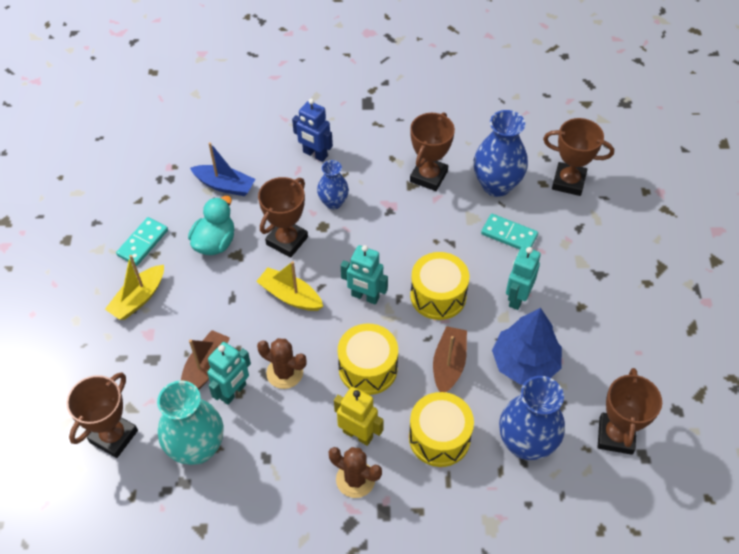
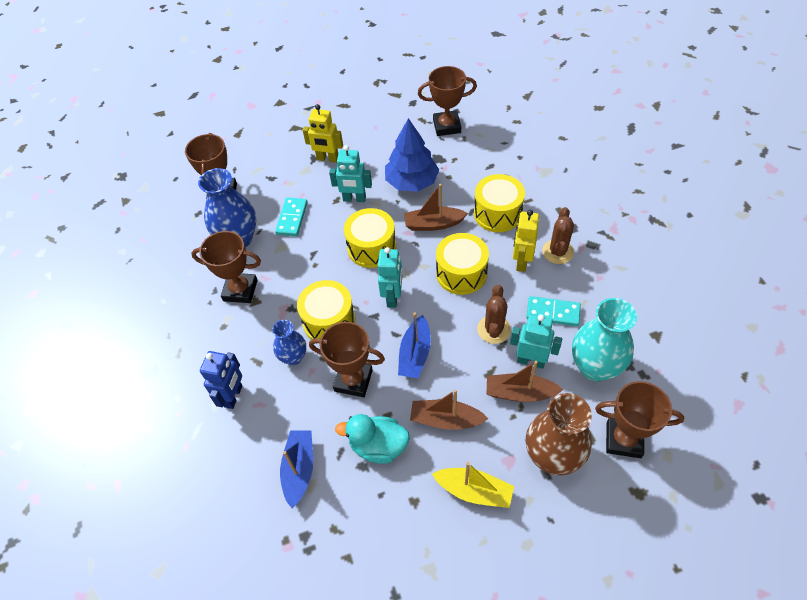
camera: 105 degrees left, 0 degrees up
(133, 369) = (552, 456): none -> brown vase
(142, 243) = (404, 522): turquoise domino -> turquoise domino (553, 313)
(212, 299) = (446, 420): none -> brown boat
(290, 296) = (415, 354): yellow boat -> blue boat
(360, 237) = (329, 321): none -> yellow drum
(526, 443) = (476, 167): blue vase -> none
(593, 287) = (327, 159): none -> yellow robot

